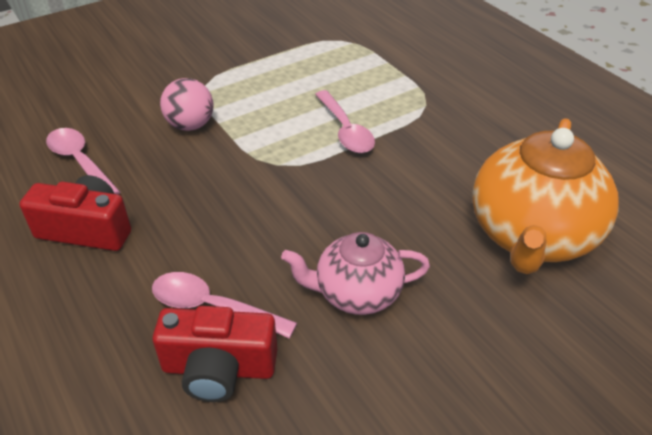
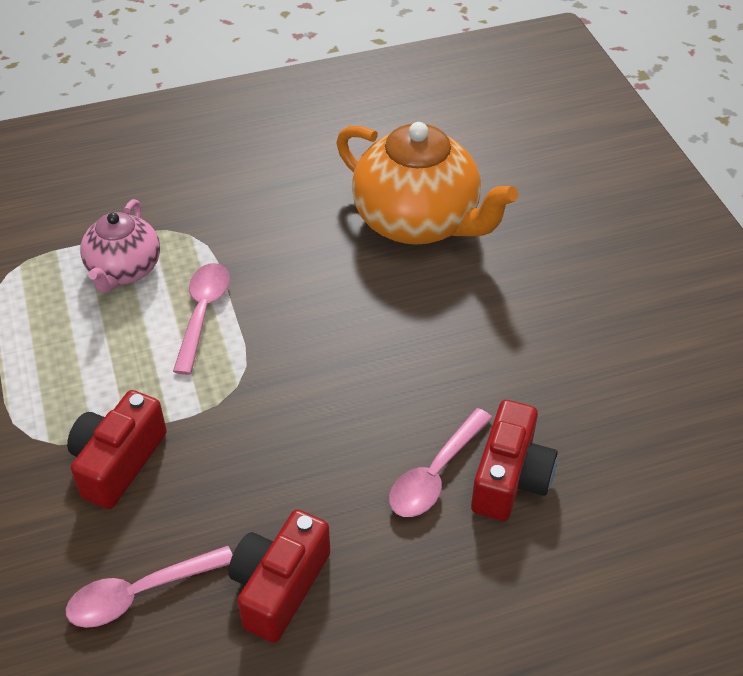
camera: 75 degrees left, 5 degrees up
(190, 125) = (118, 462): pink ball -> red camera
(345, 130) = (203, 313): pink spoon -> pink spoon turned 75 degrees counterclockwise
(356, 293) = (449, 360): pink teapot -> pink teapot (124, 270)

